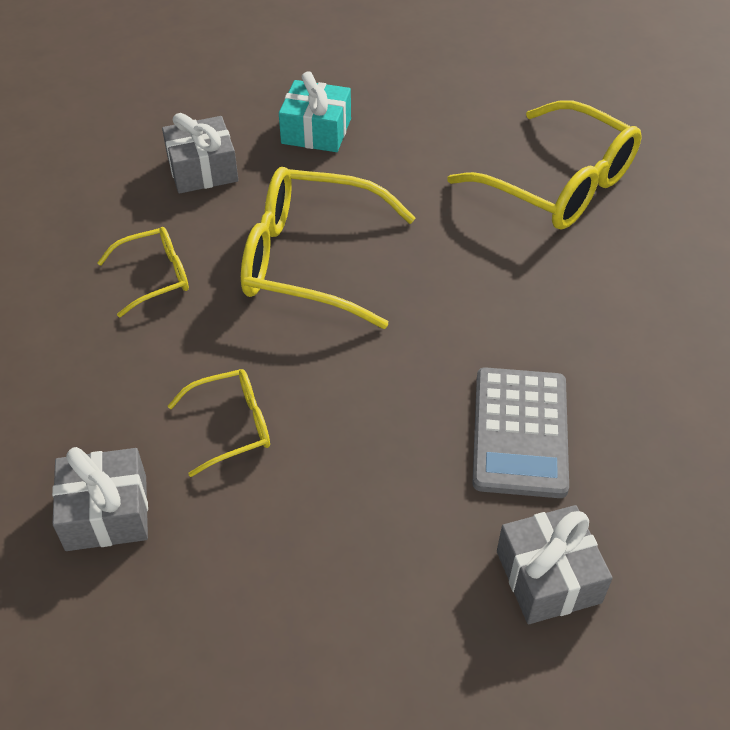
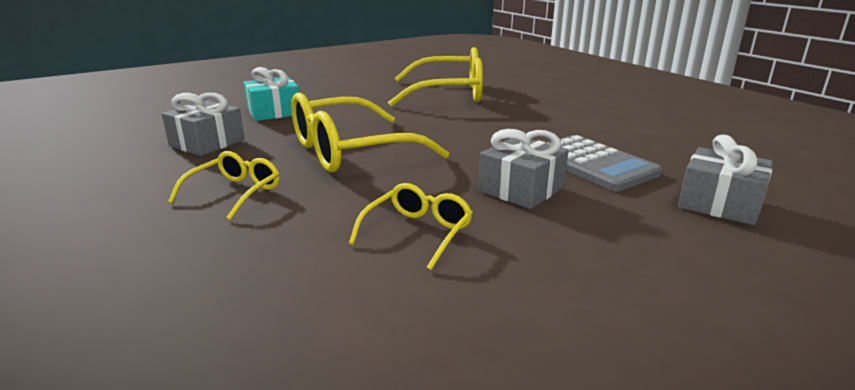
camera: 40 degrees left, 25 degrees down
(106, 513) = (389, 329): grey gift -> grey gift (521, 189)

